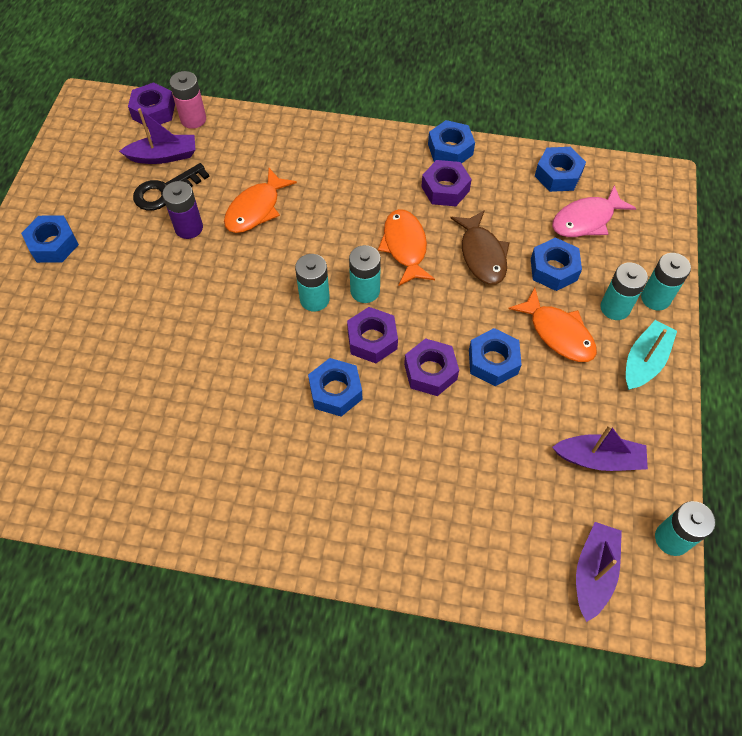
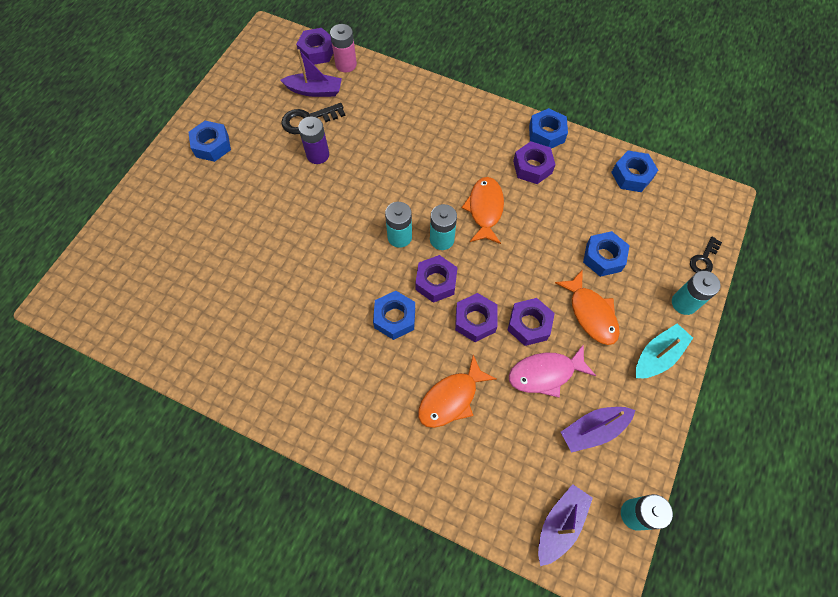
camera: 15 degrees right, 5 degrees up
(256, 209) = (374, 150): orange fish -> orange fish (451, 398)
(482, 254) = (546, 231): brown fish -> none
(493, 361) = (529, 324): blue nut -> purple nut
(586, 220) = (644, 220): pink fish -> pink fish (545, 373)
(599, 459) = (593, 430): purple boat -> purple boat turned 135 degrees clockwise
(615, 308) = (646, 303): turquoise battery -> none
(662, 247) = (704, 259): none -> black key

